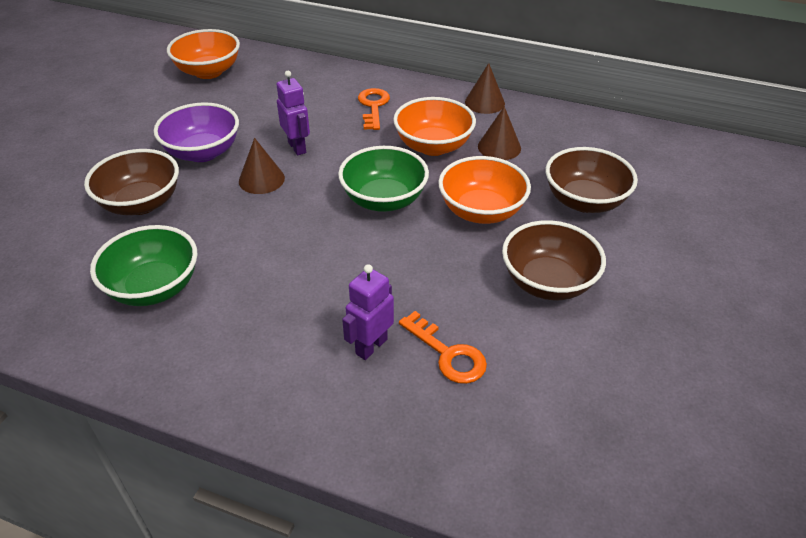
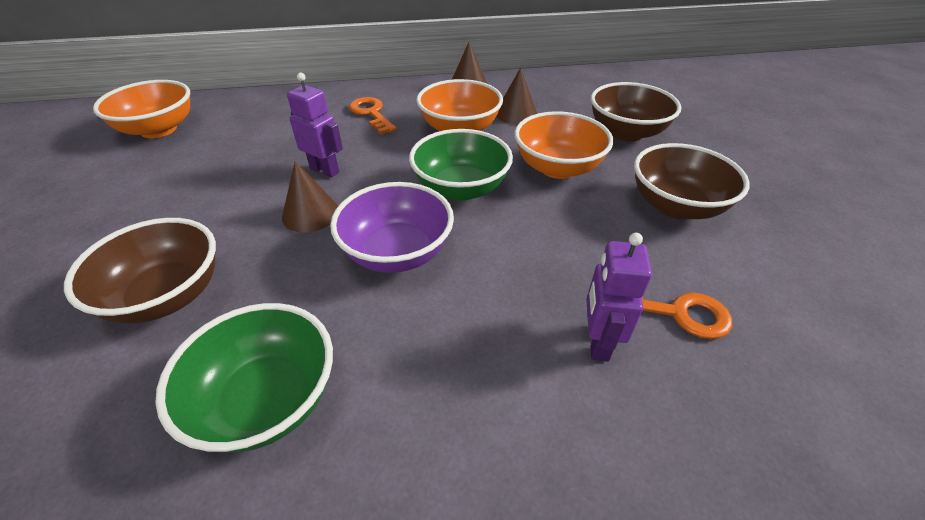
camera: 30 degrees left, 0 degrees up
(203, 152) = (213, 209): purple bowl -> purple bowl (397, 252)

